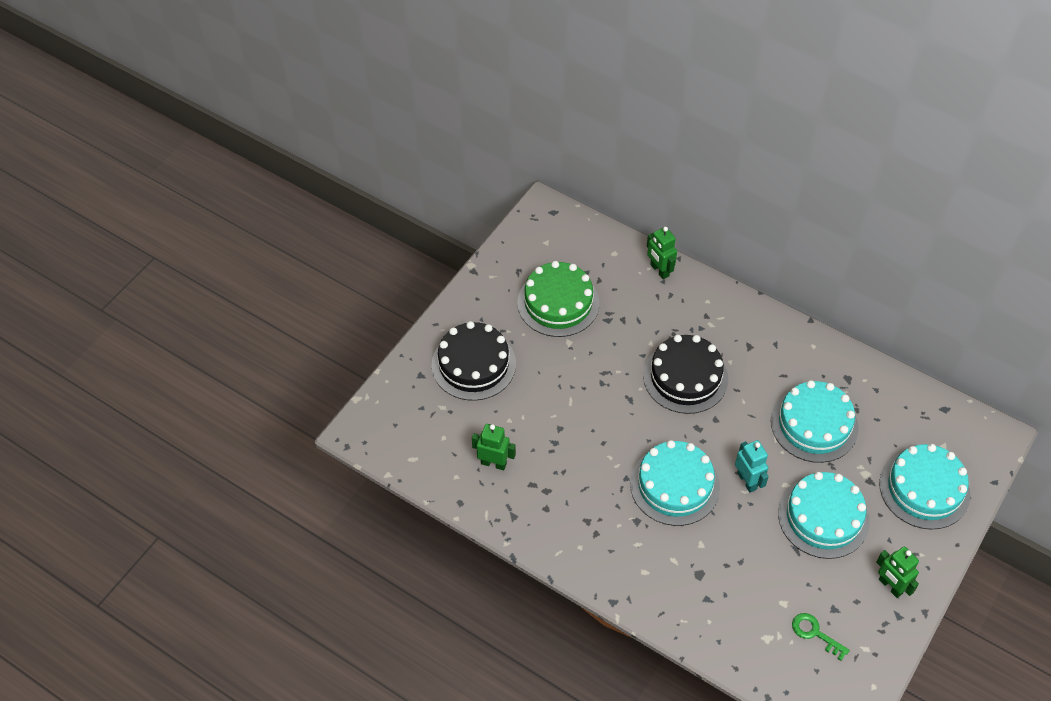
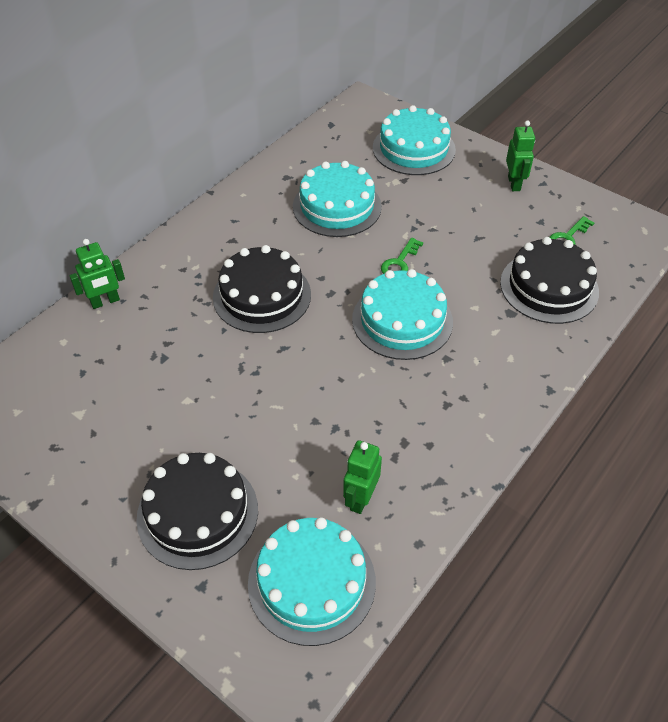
camera: 85 degrees left, 5 degrees down
(558, 303) = (122, 406): green cake -> none
(739, 610) = (549, 287): none -> black cake
(747, 481) = (399, 262): turquoise robot -> green key
(823, 517) = (442, 215): turquoise cake -> turquoise cake (311, 582)
(890, 586) = (514, 183): green robot -> green robot turned 60 degrees counterclockwise

